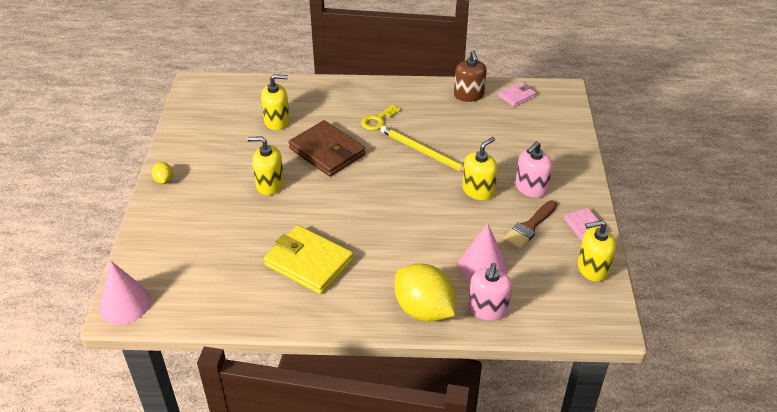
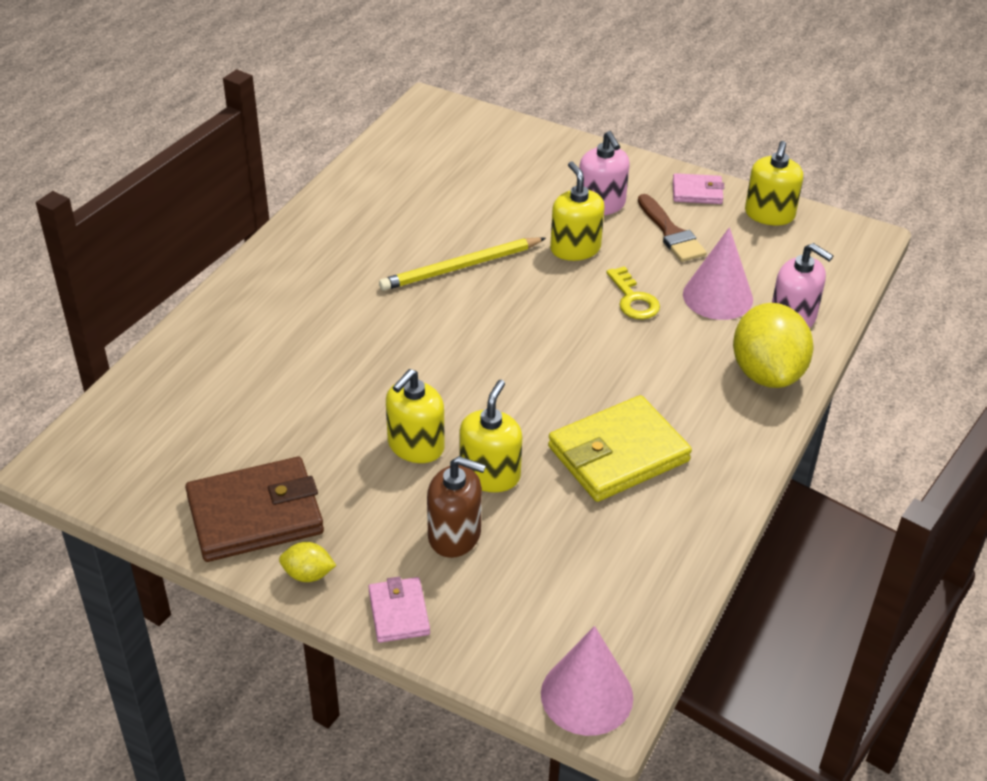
camera: 65 degrees left, 0 degrees up
(277, 121) = (261, 392): yellow soap dispenser -> yellow soap dispenser (490, 475)
(327, 152) = (384, 360): brown wallet -> brown wallet (255, 514)
(378, 120) = (351, 285): yellow key -> yellow key (633, 299)
(423, 310) = (767, 373): yellow lemon -> yellow lemon turned 75 degrees counterclockwise
(469, 95) = (368, 183): brown soap dispenser -> brown soap dispenser (455, 535)
(516, 96) = (407, 145): pink wallet -> pink wallet (399, 612)

